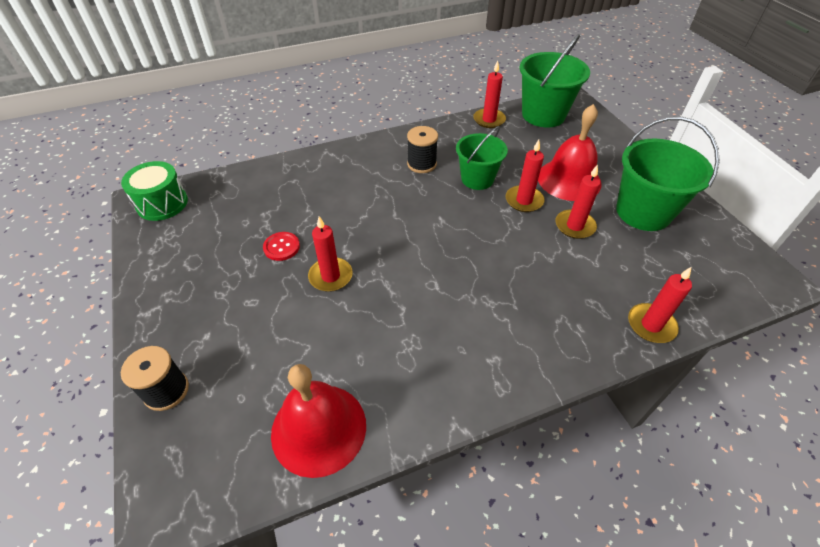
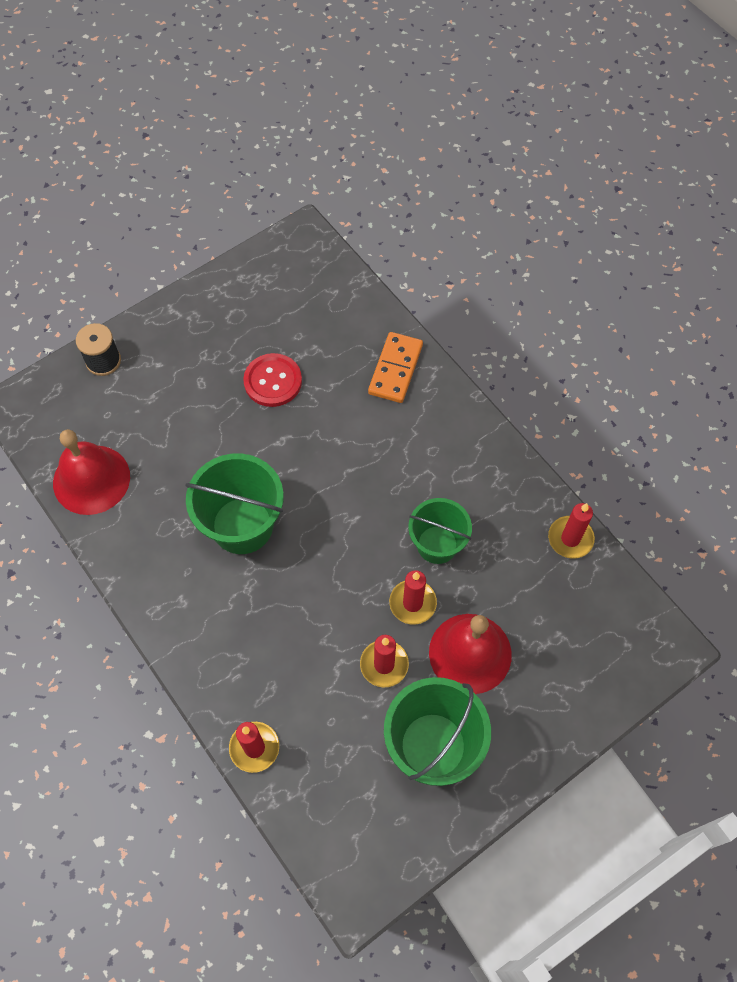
camera: 75 degrees right, 15 degrees up
(162, 203) = (303, 254): green drum -> none
(281, 247) = (273, 381): red button -> red button, size x1.58
(314, 171) = (395, 369): none -> orange domino
(330, 276) = (246, 437): red candle -> none
(421, 164) = (445, 477): black spool -> none
(543, 115) = (610, 609): green bucket -> green bucket (242, 525)

